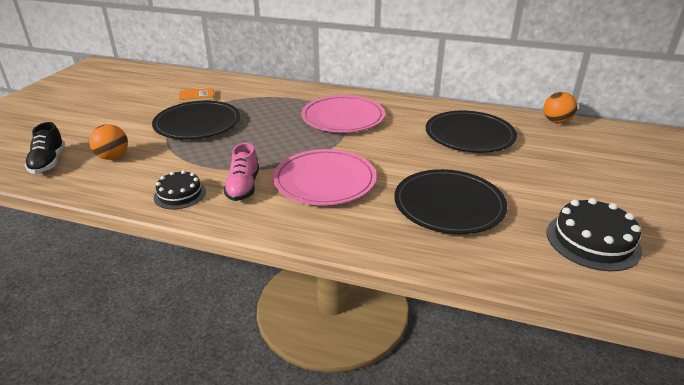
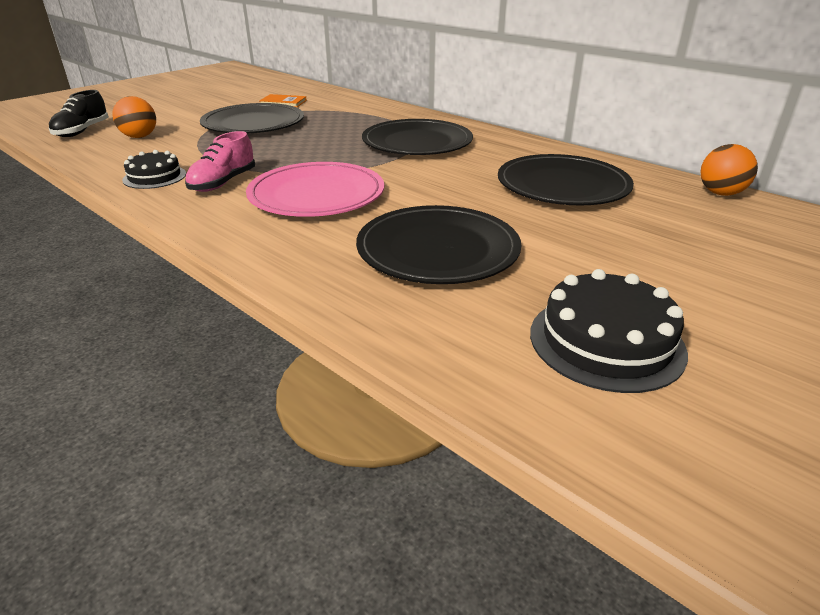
camera: 25 degrees right, 0 degrees up
(343, 117) = (417, 142): pink plate -> black plate

